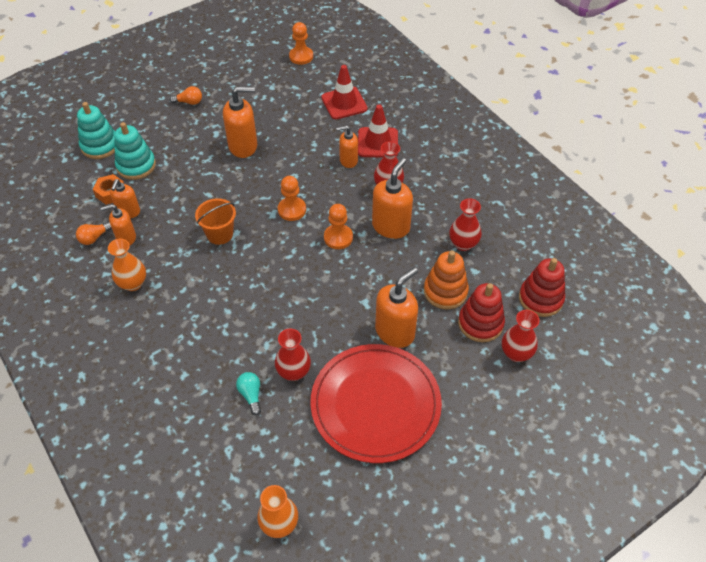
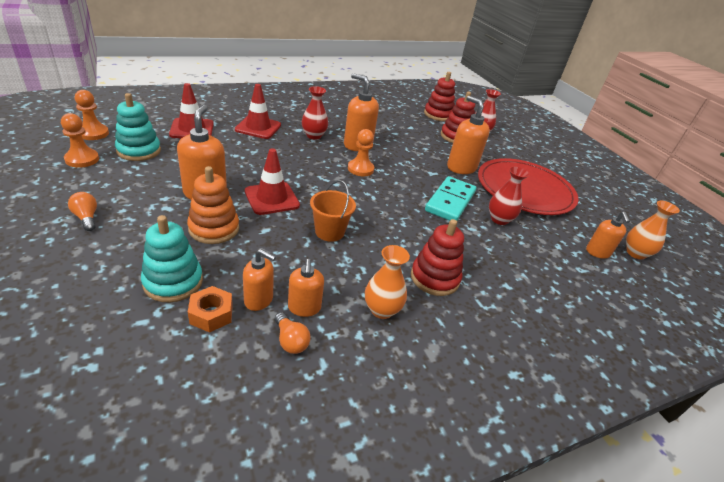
camera: 85 degrees left, 15 degrees down
(100, 146) = (96, 316): turquoise stacking toy -> turquoise stacking toy (139, 151)
(179, 316) = (434, 278): none -> red stacking toy
(189, 102) = (86, 217): orange light bulb -> orange light bulb turned 45 degrees counterclockwise
(251, 395) = (524, 246): turquoise light bulb -> none
(254, 186) = (272, 198): none -> red traffic cone
(292, 210) = (316, 184): orange pawn -> orange pawn (82, 159)
(310, 323) = (450, 201): none -> turquoise domino
(348, 160) = (270, 144): orange soap dispenser -> orange soap dispenser (597, 252)
(445, 291) = (427, 141): orange stacking toy -> orange stacking toy (214, 228)
(463, 244) = (385, 124): red vase -> none

